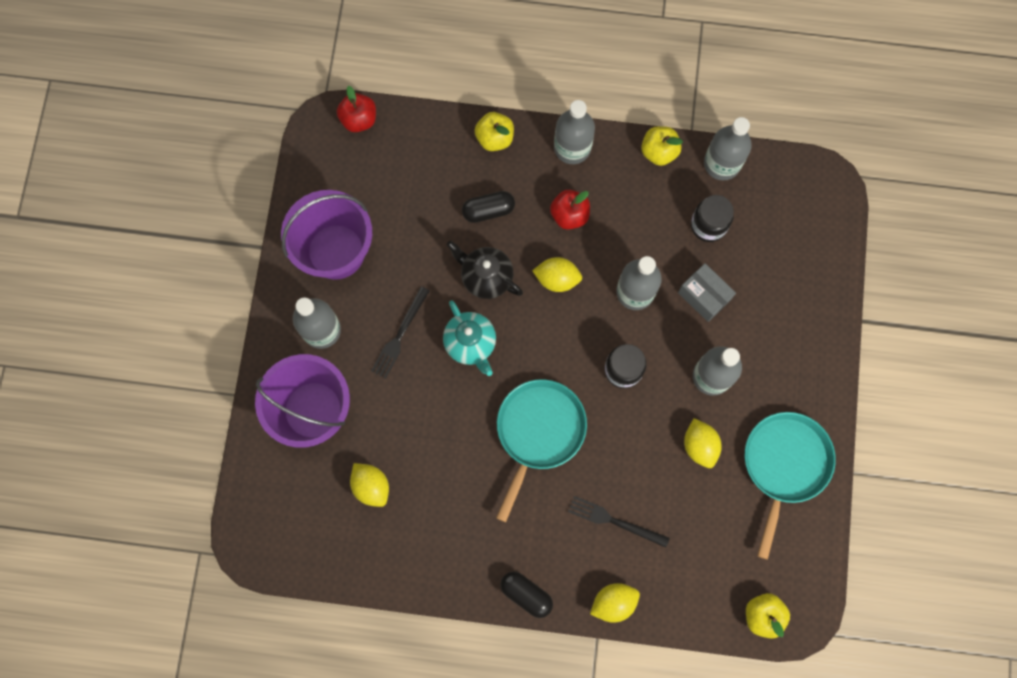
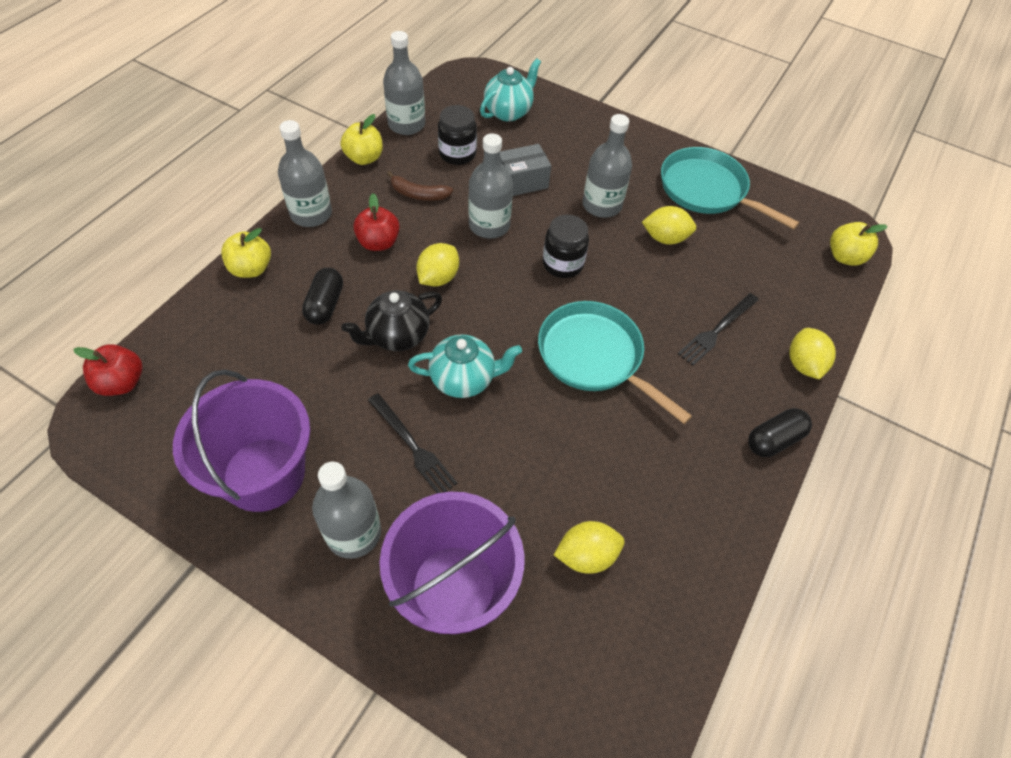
camera: 70 degrees left, 20 degrees down
(640, 218) = (418, 194): none -> brown banana
(793, 243) = (509, 112): none -> turquoise teapot

